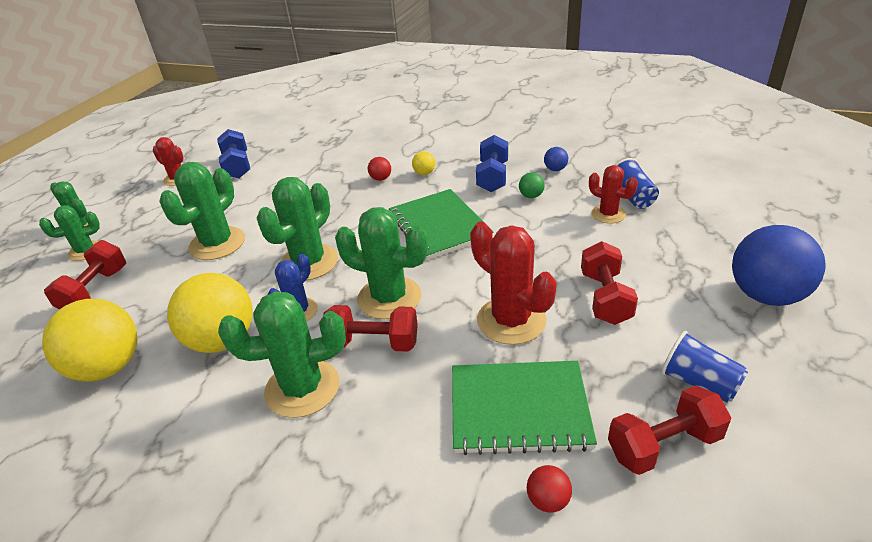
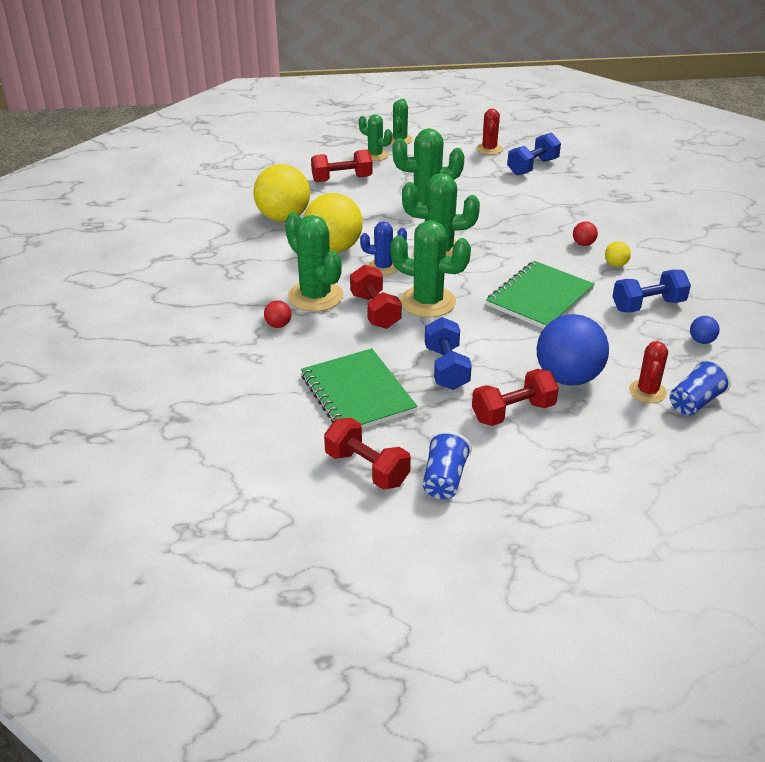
camera: 60 degrees right, 0 degrees up
(389, 298) = (428, 302): green cactus -> green cactus turned 60 degrees counterclockwise
(511, 320) = (446, 368): red cactus -> blue dumbbell
(531, 196) = (635, 337): green ball -> none
(548, 500) = (289, 423): red ball -> red ball (278, 325)
(766, 295) = (594, 511): blue ball -> blue ball (568, 377)

